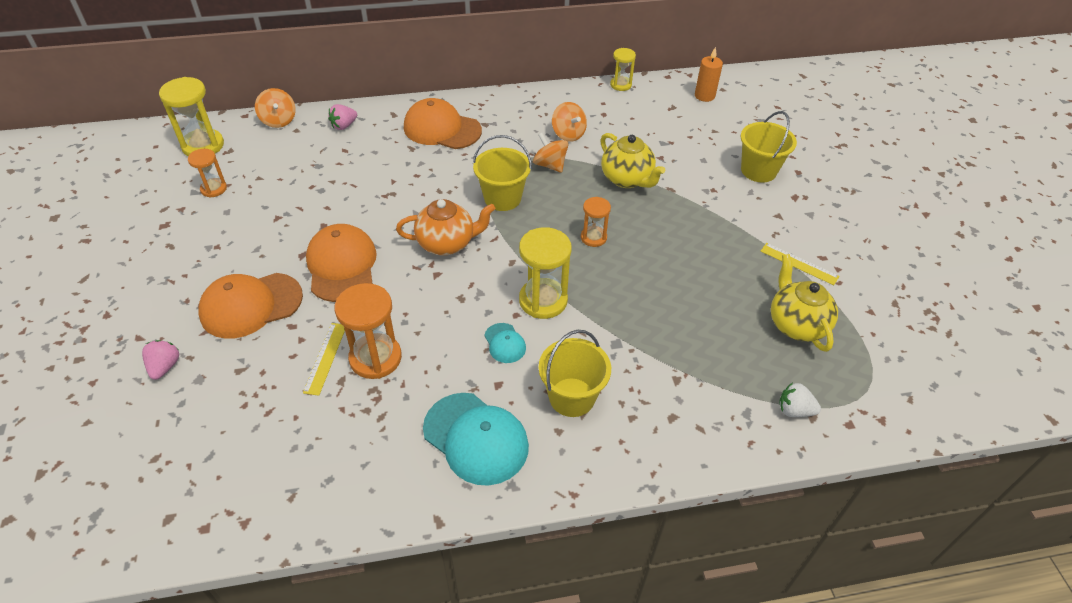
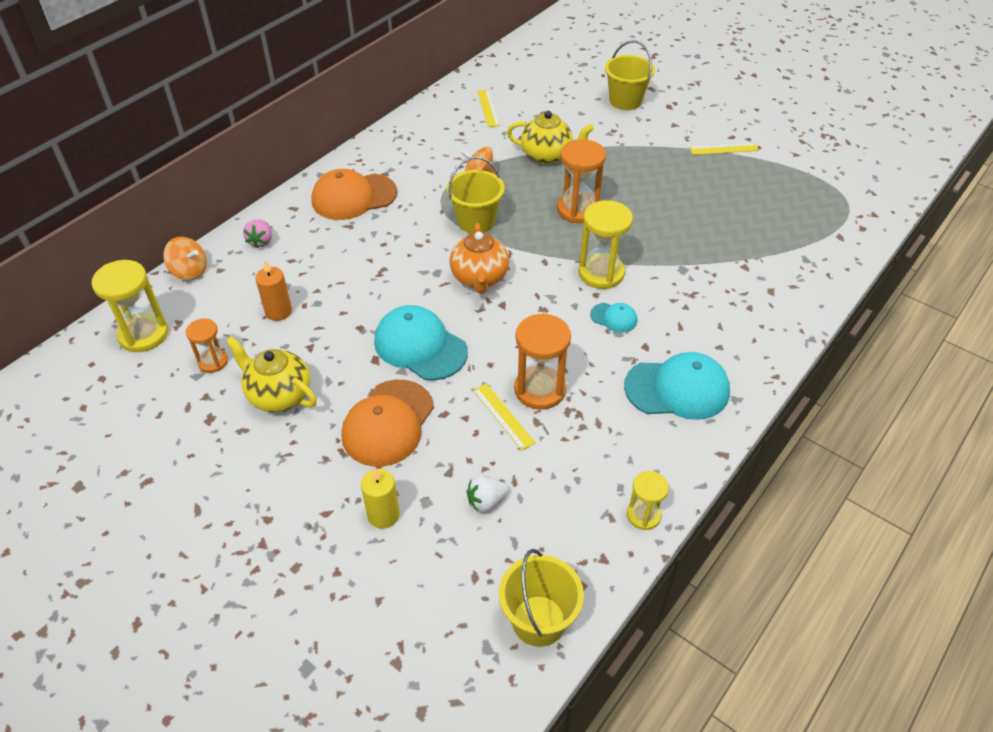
camera: 40 degrees left, 0 degrees up
(165, 367) = (383, 515): pink strawberry -> yellow candle
(341, 266) = (420, 346): orange cap -> turquoise cap
(447, 243) = (479, 278): orange teapot -> orange teapot turned 135 degrees clockwise
(568, 134) = (461, 146): orange spinning top -> none
(572, 397) = (700, 321): yellow bucket -> yellow bucket (538, 620)
(593, 237) = (578, 210): orange hourglass -> orange hourglass, size x1.70
(621, 85) = (451, 88): yellow hourglass -> yellow hourglass (643, 515)
(629, 115) = (488, 108): none -> yellow ruler
(704, 96) = (523, 65): orange candle -> orange candle (278, 311)
(794, 410) = (827, 240): white strawberry -> white strawberry (486, 501)
(796, 324) = (767, 188): yellow teapot -> yellow teapot (279, 395)

